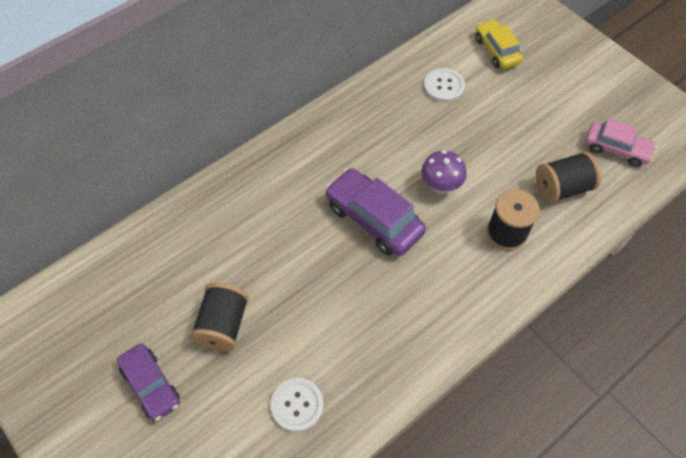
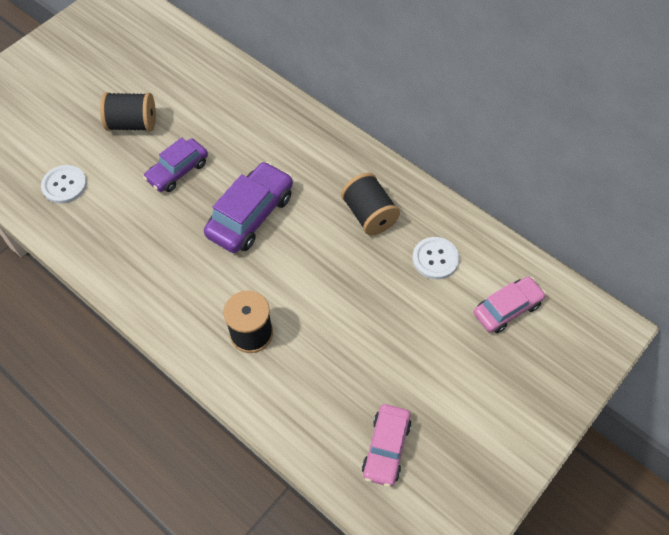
camera: 80 degrees right, 0 degrees up
(151, 385) = (80, 90): purple car -> purple car (178, 171)
(440, 186) = (299, 268): purple mushroom -> none
(496, 50) = (507, 309): yellow car -> pink car
(562, 188) = (318, 387): black spool -> black spool (369, 215)

